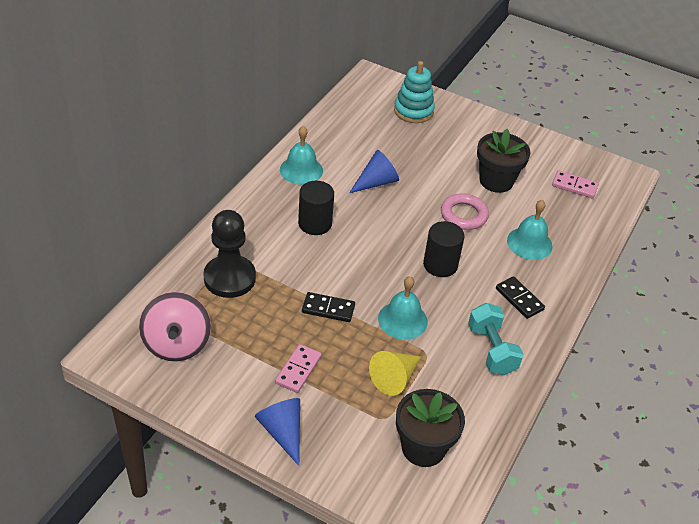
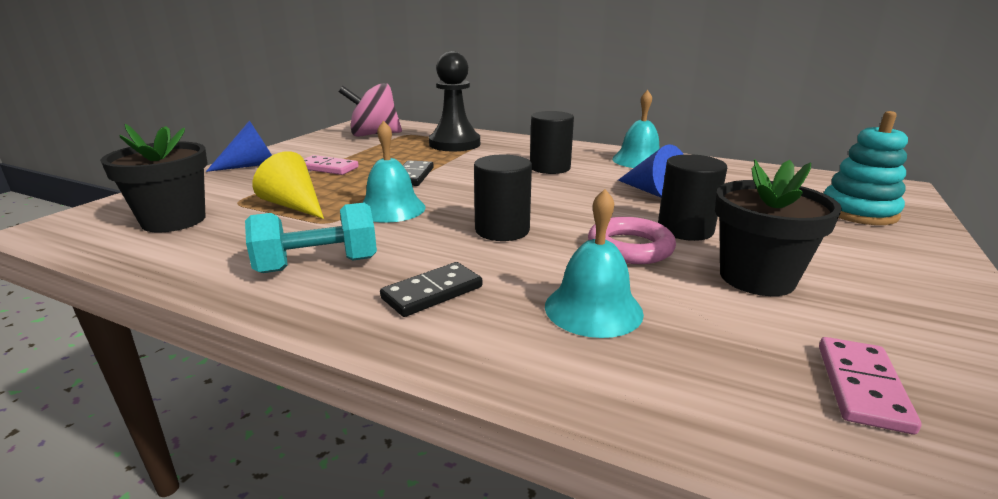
camera: 90 degrees right, 20 degrees down
(439, 187) = (685, 229): none -> black cylinder

